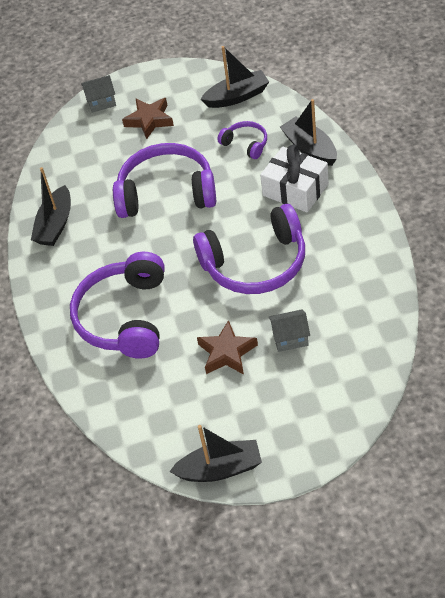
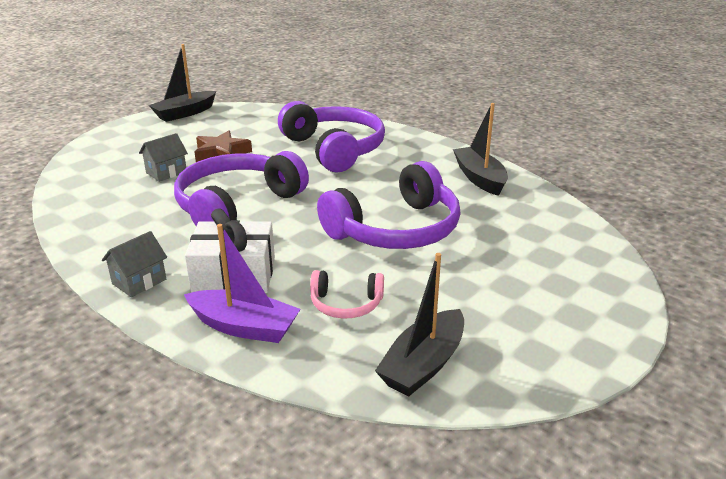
camera: 140 degrees right, 20 degrees down
(101, 102) = (611, 291): grey house -> grey house (139, 281)
(149, 120) = (514, 291): brown star -> none
(246, 144) = (346, 304): purple headphones -> pink headphones
(310, 148) = (244, 327): black boat -> purple boat

